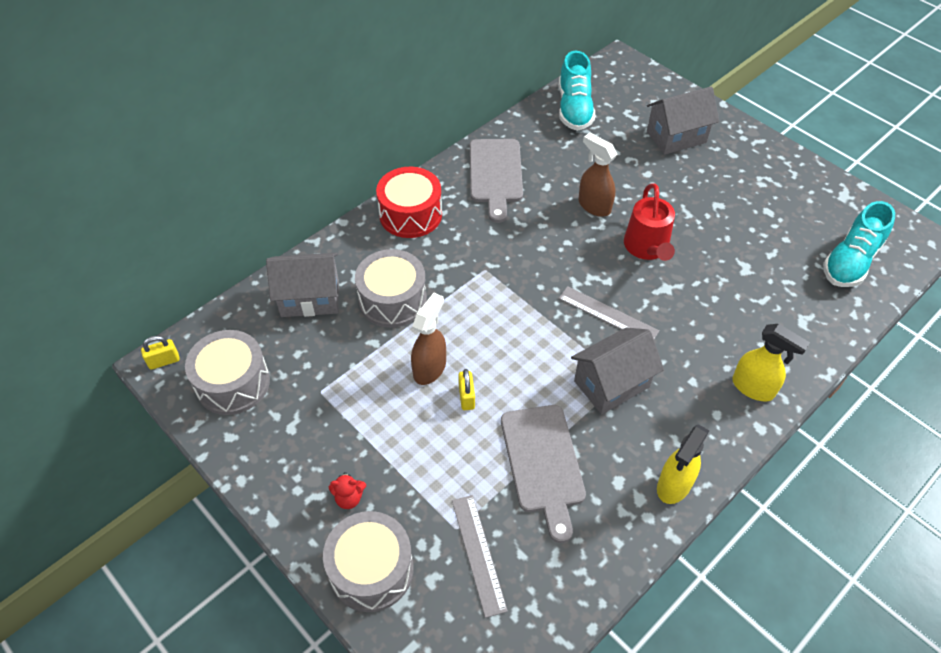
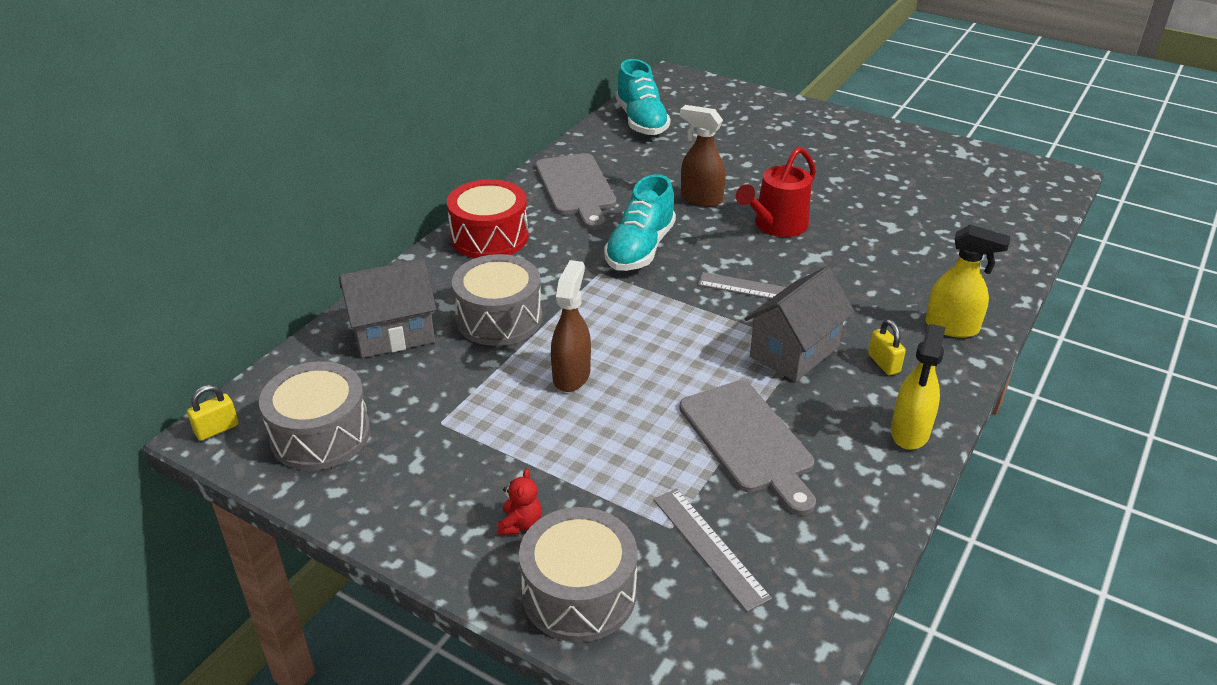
camera: 15 degrees left, 15 degrees down
(349, 498) = (520, 524): red teddy bear -> red teddy bear turned 60 degrees counterclockwise
(466, 397) = (628, 395): yellow padlock -> yellow padlock (883, 363)
(647, 247) = (776, 225): red watering can -> red watering can turned 60 degrees clockwise
(676, 137) = (763, 130): grey house -> none
(850, 261) = (997, 204): turquoise shoe -> turquoise shoe (640, 249)

